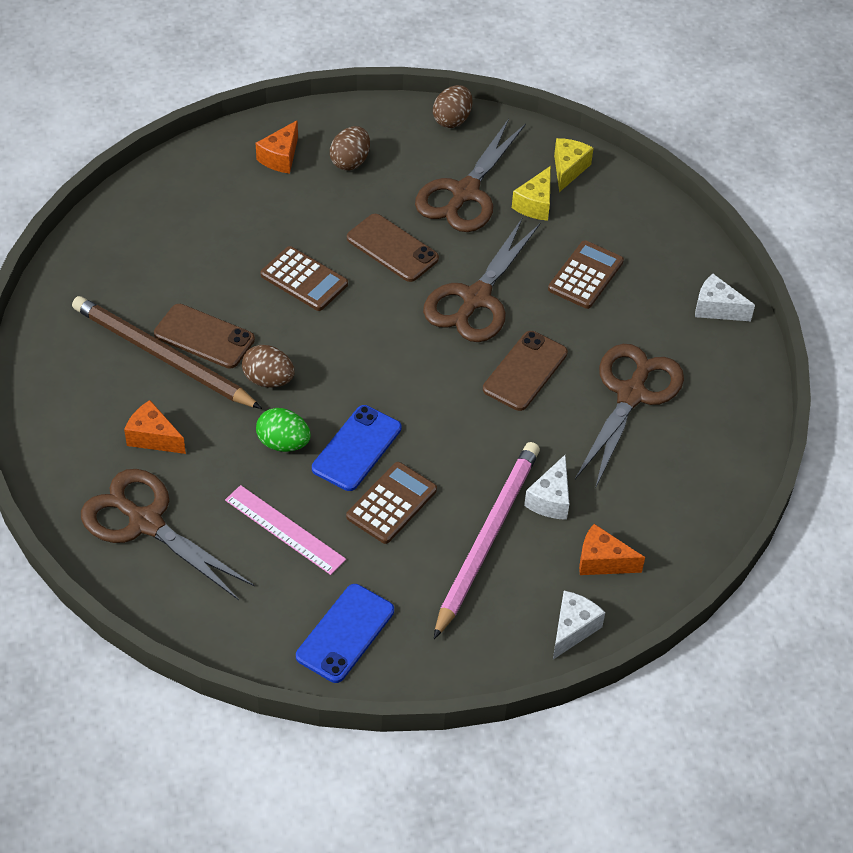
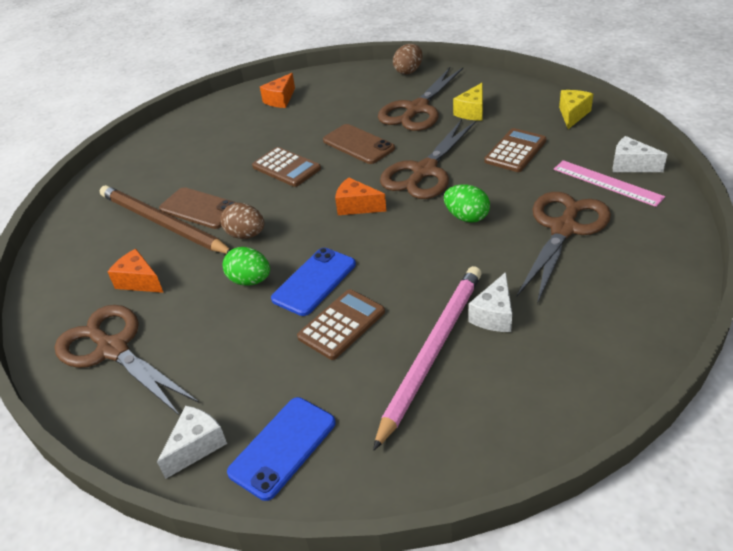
camera: 10 degrees right, 10 degrees down
(285, 529) = (239, 351): pink ruler -> pink ruler (607, 183)
(350, 161) = (331, 98): brown egg -> none
(525, 371) = (466, 217): brown phone -> green egg
(568, 169) = (497, 91): yellow cheese -> yellow cheese (573, 115)
(573, 629) = (524, 437): white cheese -> white cheese (196, 446)
(602, 561) = (550, 369): orange cheese -> orange cheese (356, 206)

